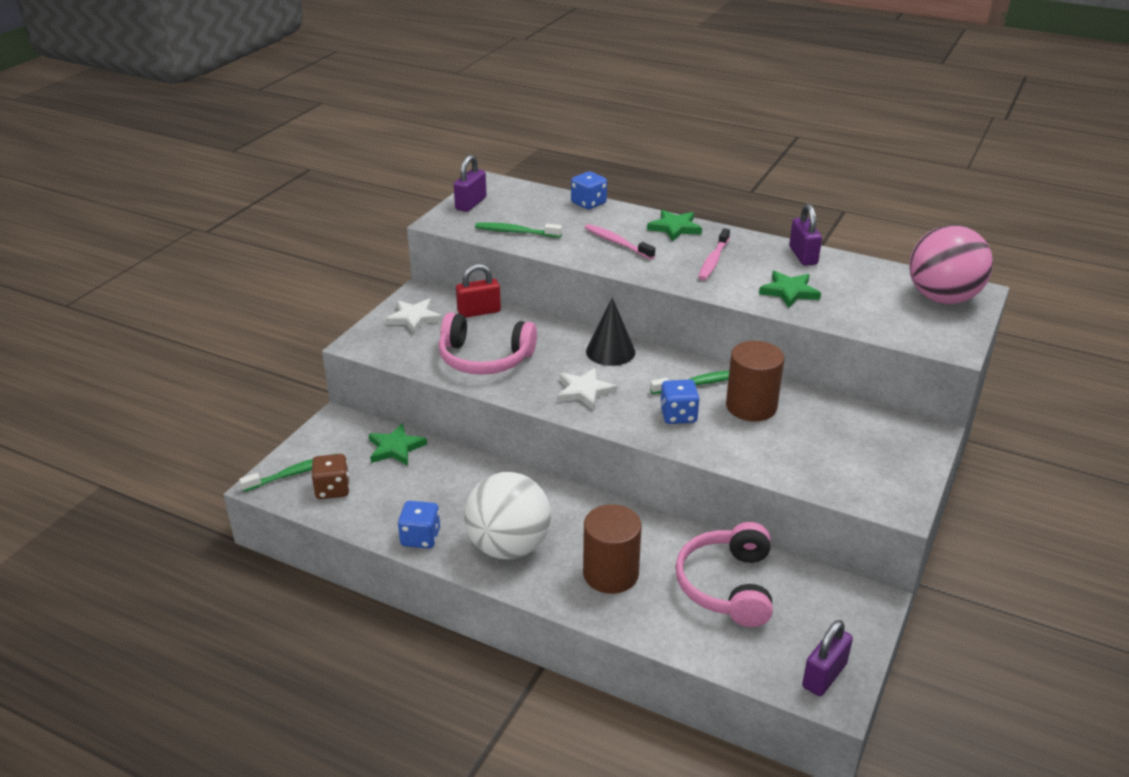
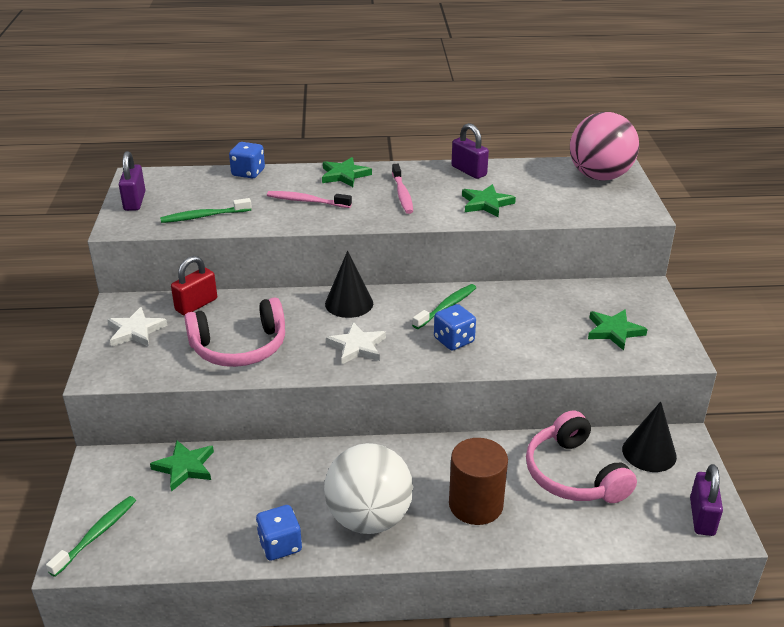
camera: 30 degrees left, 0 degrees up
(332, 489) = (152, 534): brown dice -> none
(751, 406) = (503, 312): brown cylinder -> none
(823, 597) = (649, 453): none -> black cone
(850, 461) = (614, 331): none -> green star

